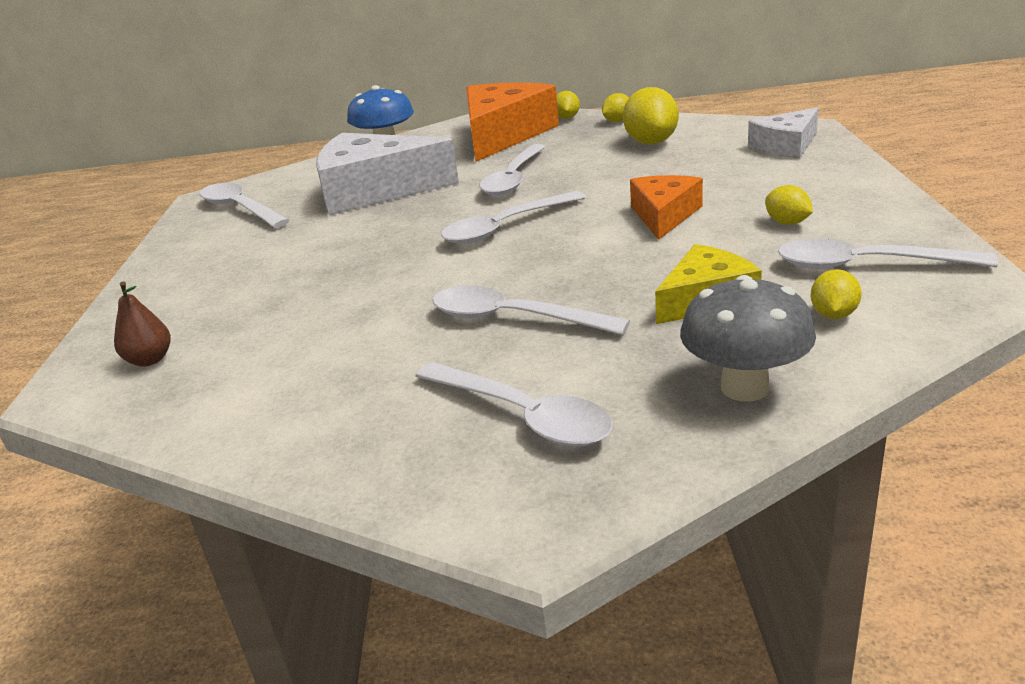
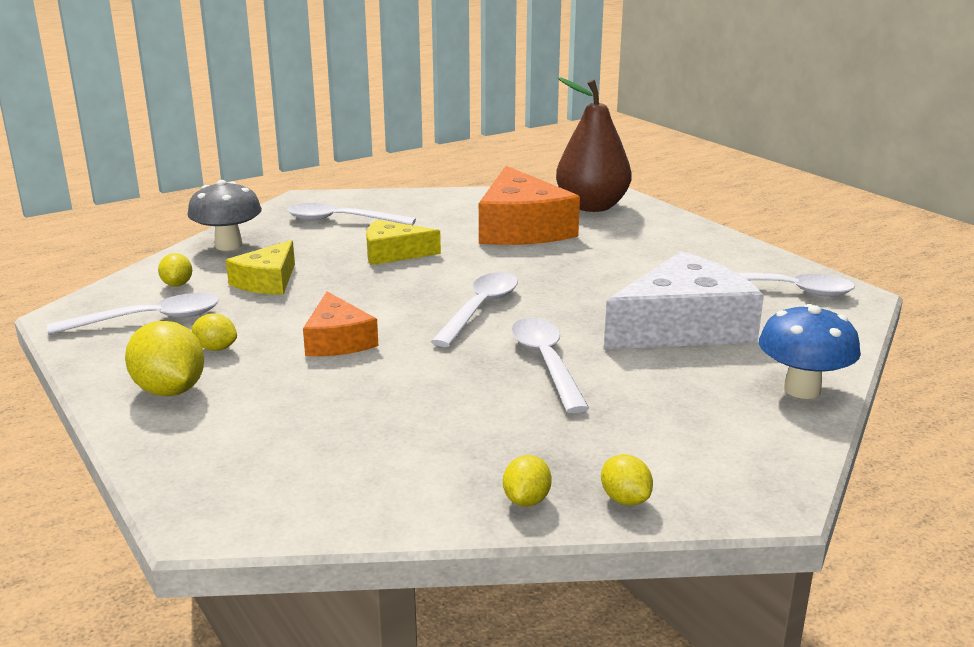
camera: 145 degrees right, 5 degrees down
(150, 360) = (592, 207): brown pear -> brown pear, size x2.30
(503, 135) = (672, 439): orange cheese -> orange cheese (521, 228)
(512, 318) = (393, 253): white spoon -> yellow cheese
(651, 142) = (429, 451): yellow lemon -> yellow lemon (170, 390)
(786, 146) = (231, 467): white cheese -> none

